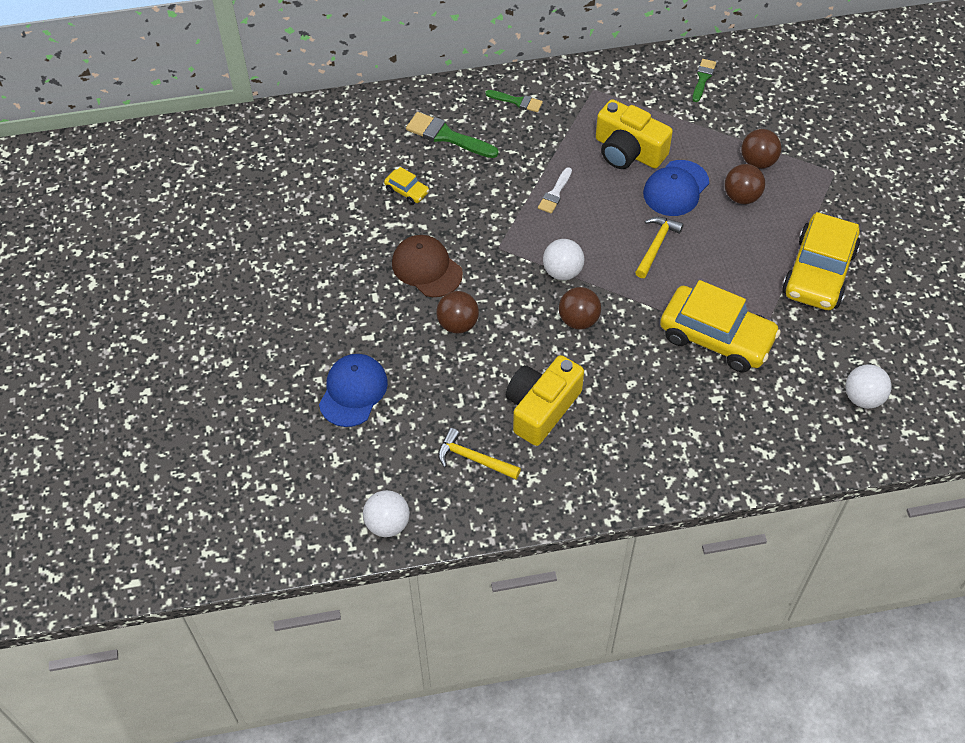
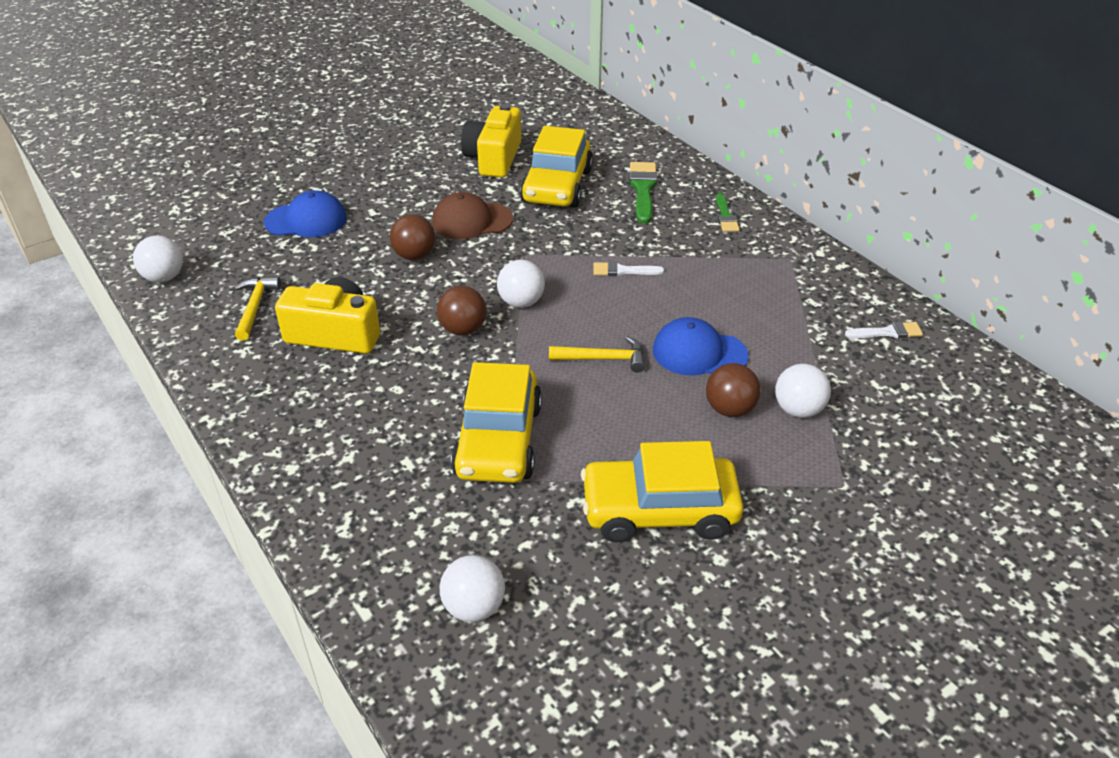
camera: 65 degrees right, 15 degrees down
(407, 191) = (557, 186): yellow car -> yellow car, size x2.32
(426, 268) = (472, 221): brown cap -> brown cap turned 120 degrees counterclockwise
(628, 151) = (723, 304): yellow camera -> yellow camera (493, 158)
(703, 78) = (887, 332): green brush -> white brush
(758, 162) = (798, 410): brown ball -> white ball

